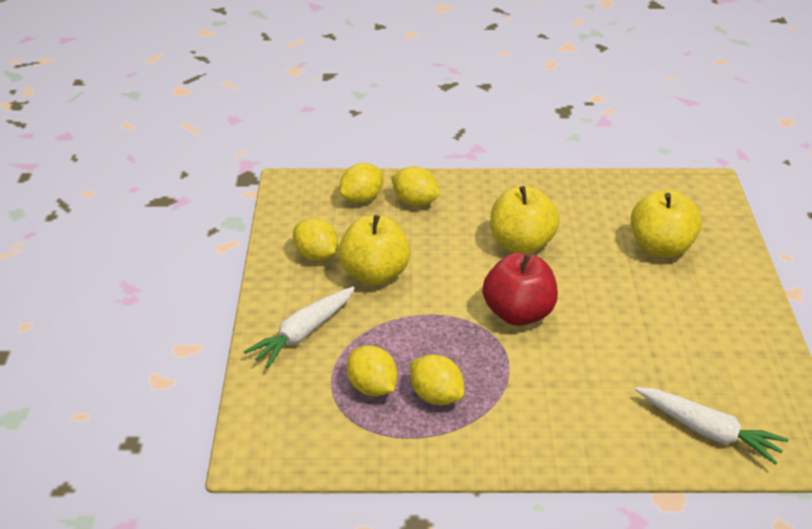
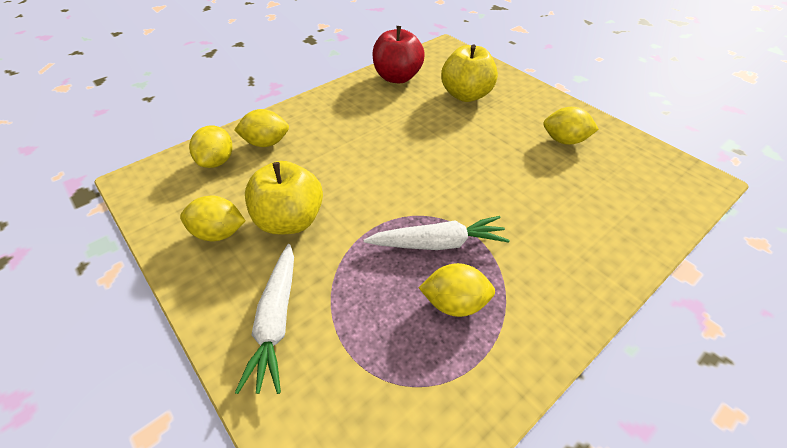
camera: 40 degrees left, 10 degrees up
(372, 387) = (395, 334): yellow lemon -> yellow lemon (564, 140)
(518, 314) = (435, 189): red apple -> red apple (397, 77)
(521, 244) = (379, 135): yellow apple -> none
(708, 431) = (643, 202): white carrot -> white carrot (438, 243)

